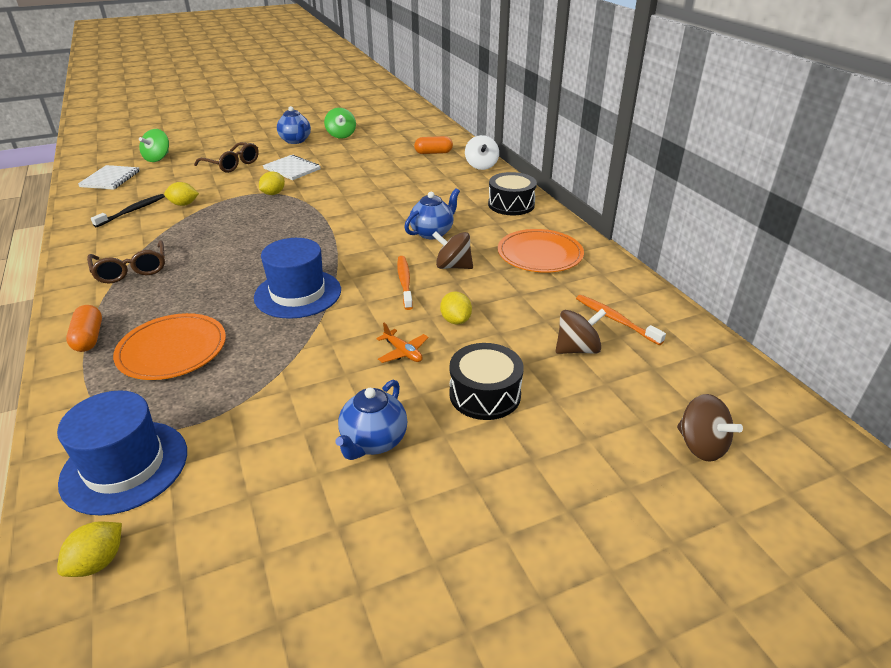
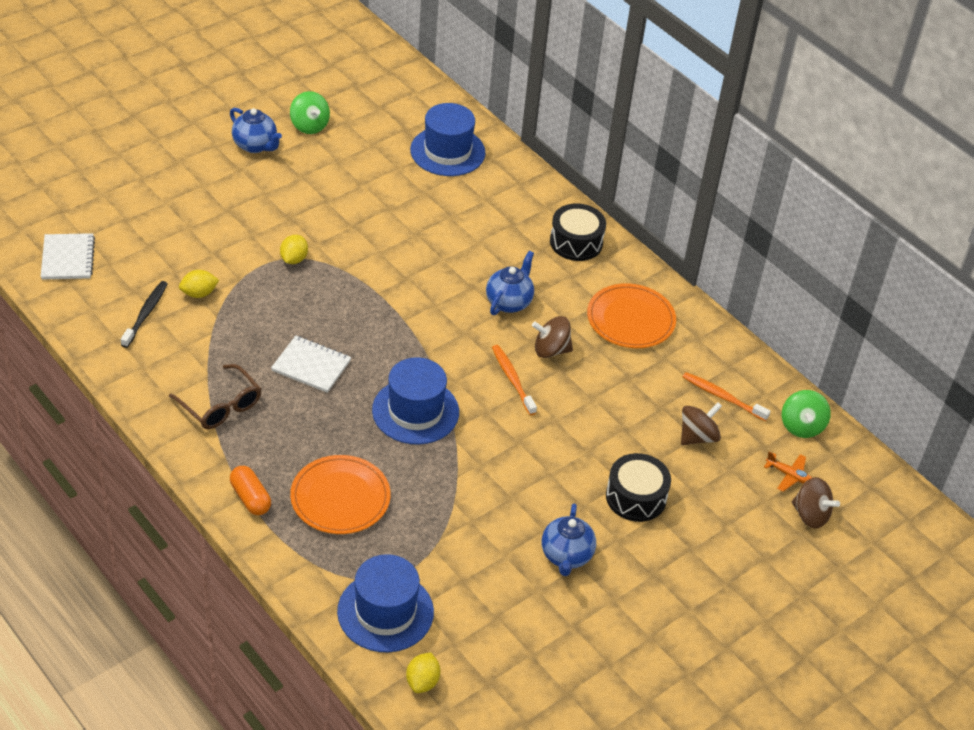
camera: 20 degrees left, 10 degrees up
(158, 158) = (96, 207): green spinning top -> green spinning top (801, 426)
(232, 164) = (204, 208): brown glasses -> none
(292, 169) = (287, 208): white notebook -> white notebook (311, 366)
(403, 352) = (549, 465): orange plane -> orange plane (789, 475)
(433, 153) = (447, 151): orange capsule -> blue hat
(455, 320) = (581, 421): yellow lemon -> none
(481, 166) = (516, 172): white spinning top -> none

